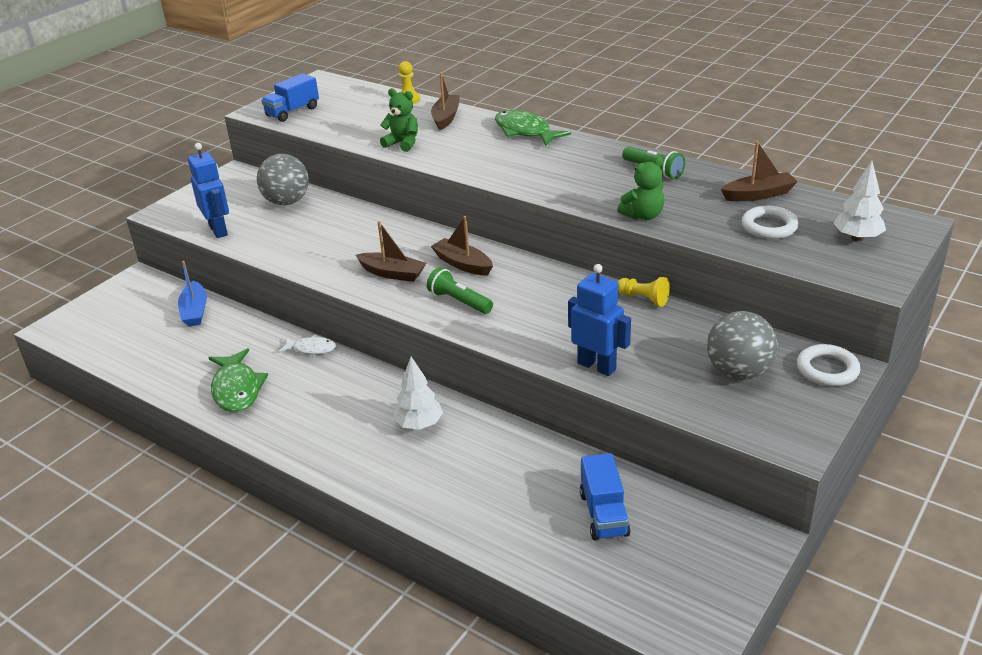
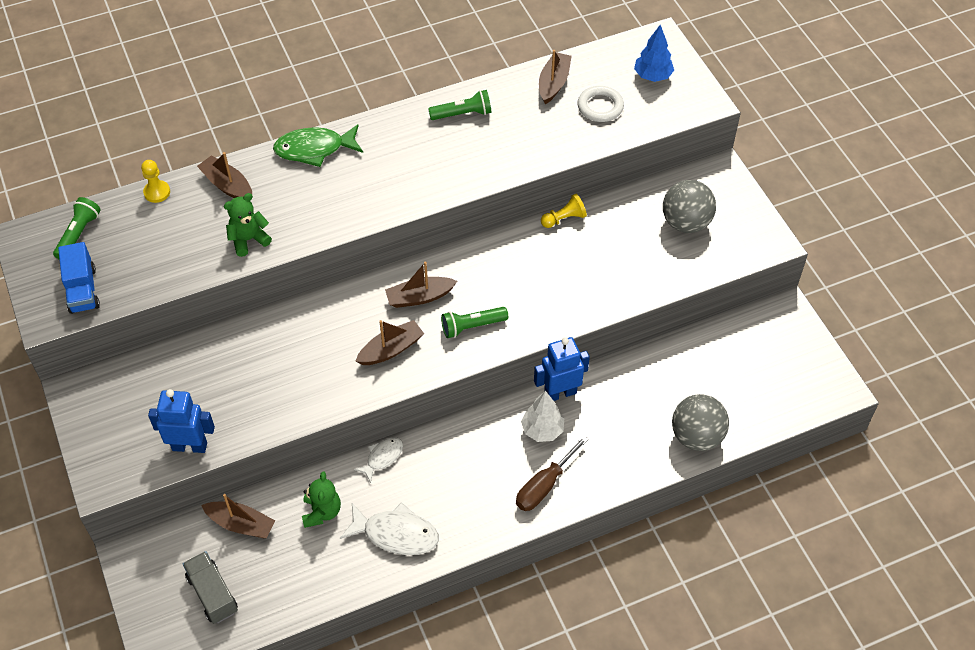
camera: 60 degrees left, 20 degrees up
(121, 326) = (212, 594): none -> grey truck
(195, 311) = (241, 524): blue boat -> brown boat
(237, 389) = (396, 534): green fish -> white fish
(287, 202) = (186, 371): grey ball -> grey ball (696, 436)
(340, 93) = (78, 234): none -> green flashlight
(355, 453) = (544, 485): none -> brown screwdriver
(597, 366) = (620, 291): blue robot -> blue robot (560, 393)
(604, 514) = (712, 373): blue truck -> none
(643, 215) = (523, 160): green teddy bear -> green teddy bear (322, 512)
(827, 369) = (717, 179): white ring -> none
(857, 238) = (652, 76): white tree -> blue tree

